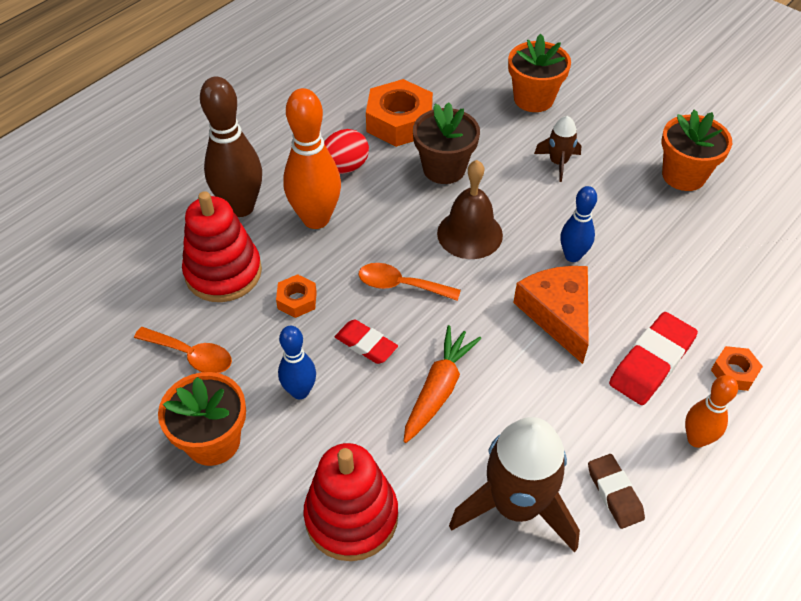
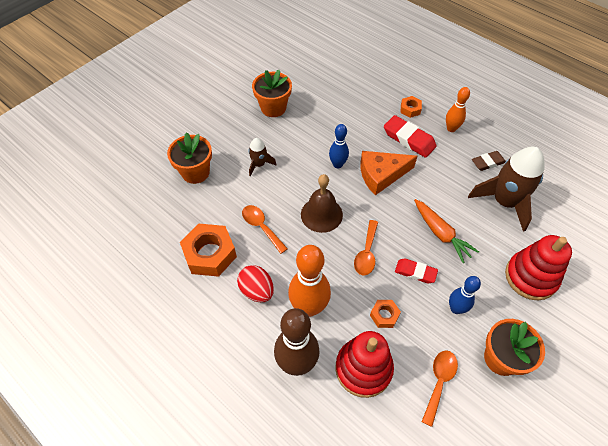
camera: 90 degrees left, 5 degrees up
(366, 344) = (415, 272): red eraser -> red eraser turned 75 degrees clockwise
(439, 389) = (441, 234): orange carrot -> orange carrot turned 150 degrees counterclockwise
(444, 168) = (261, 227): brown flower pot -> orange spoon

